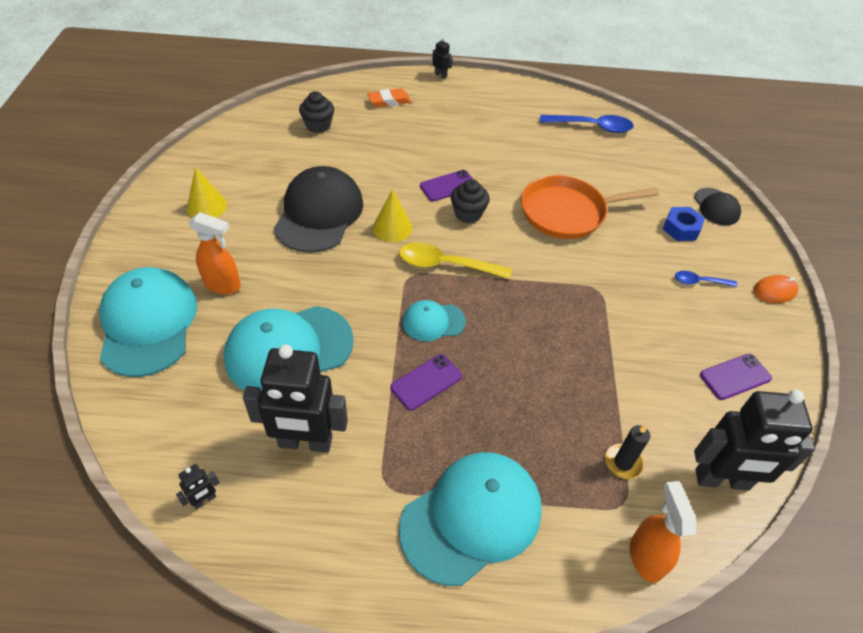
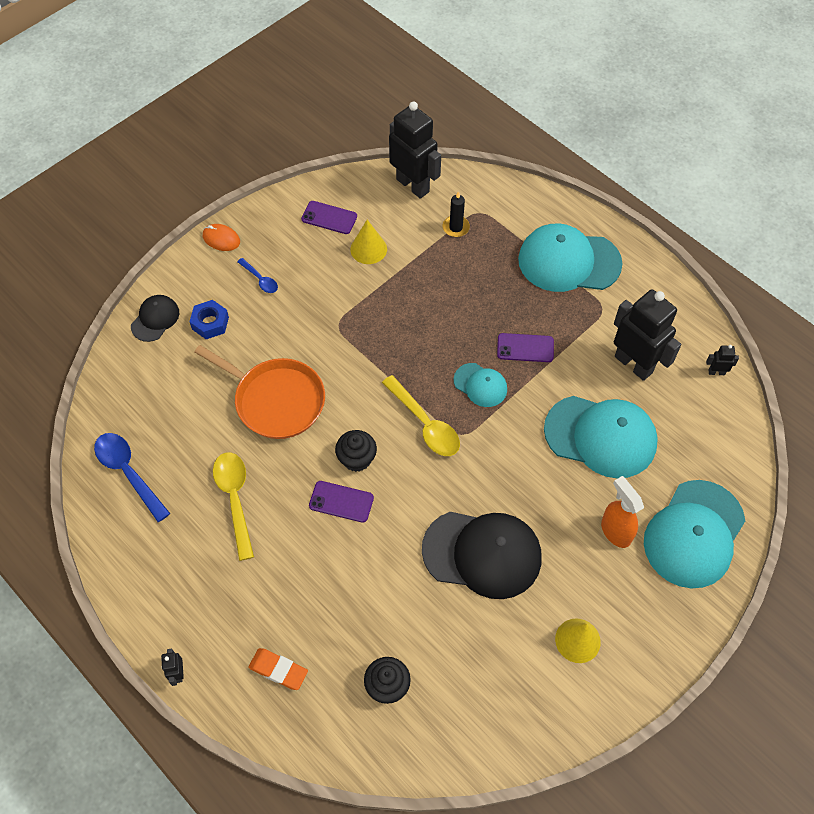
camera: 135 degrees left, 10 degrees up
(319, 214) = (482, 554): black cap -> black cap turned 135 degrees counterclockwise
(392, 228) = (433, 491): yellow cone -> yellow cone (368, 249)
(514, 150) = (235, 499): none -> yellow spoon
(645, 557) = (496, 188): orange spray bottle -> none

